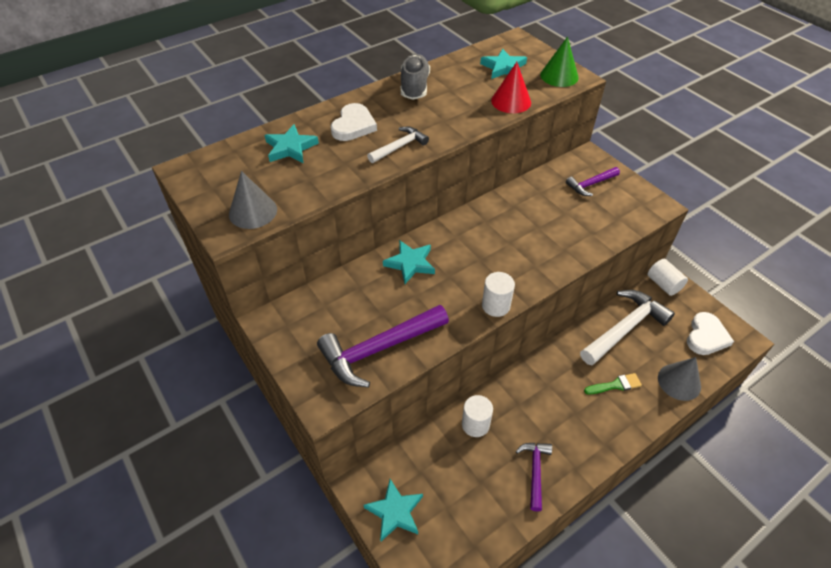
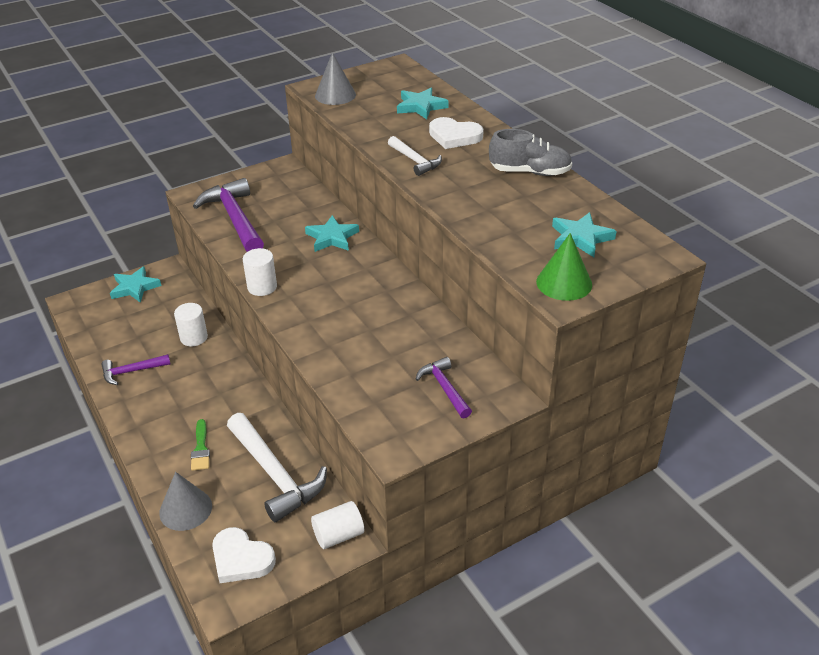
camera: 95 degrees right, 10 degrees down
(511, 101) = (499, 237): red cone -> none
(535, 471) = (132, 371): purple hammer -> purple hammer turned 150 degrees clockwise

